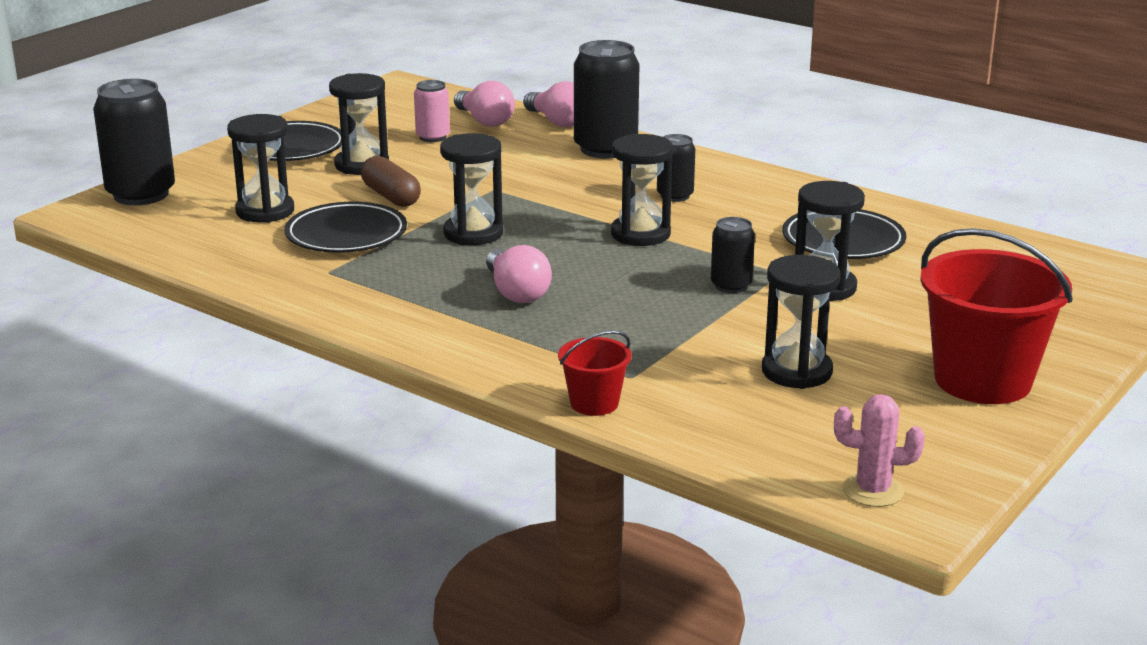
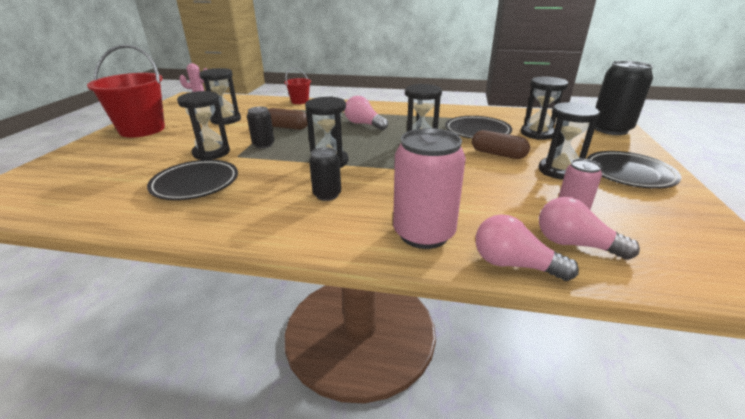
camera: 155 degrees right, 5 degrees up
(605, 149) = (424, 234): black can -> pink can
(670, 318) = (287, 127): none -> brown capsule

